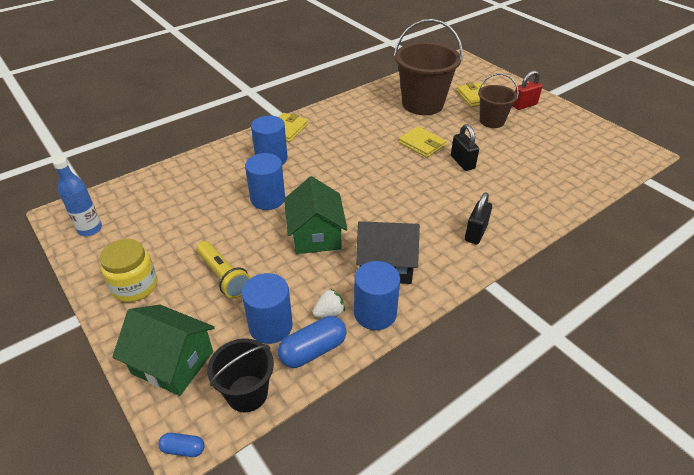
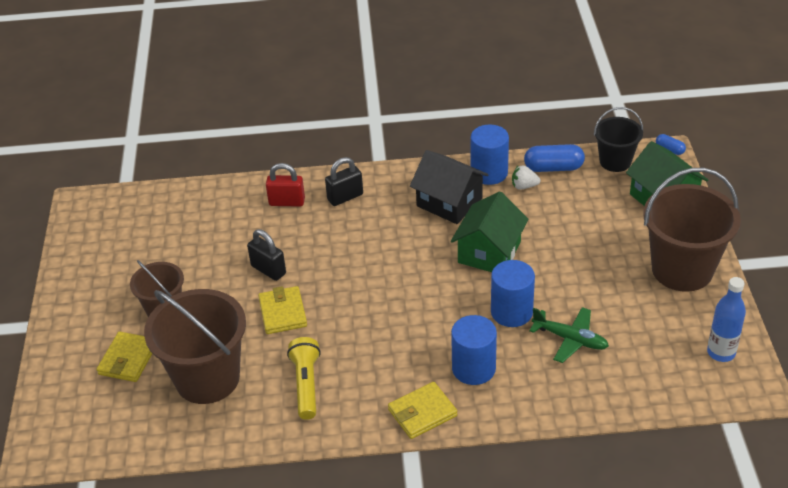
camera: 145 degrees left, 0 degrees up
(135, 286) = (682, 269): yellow jar -> brown bucket
(213, 197) = (570, 339): none -> green plane
(224, 276) = (597, 247): yellow flashlight -> yellow flashlight (306, 385)
(270, 326) = (576, 194): blue cylinder -> none
(462, 162) = (268, 270): black padlock -> black padlock turned 60 degrees counterclockwise
(524, 105) = (93, 317): red padlock -> red padlock (287, 202)

